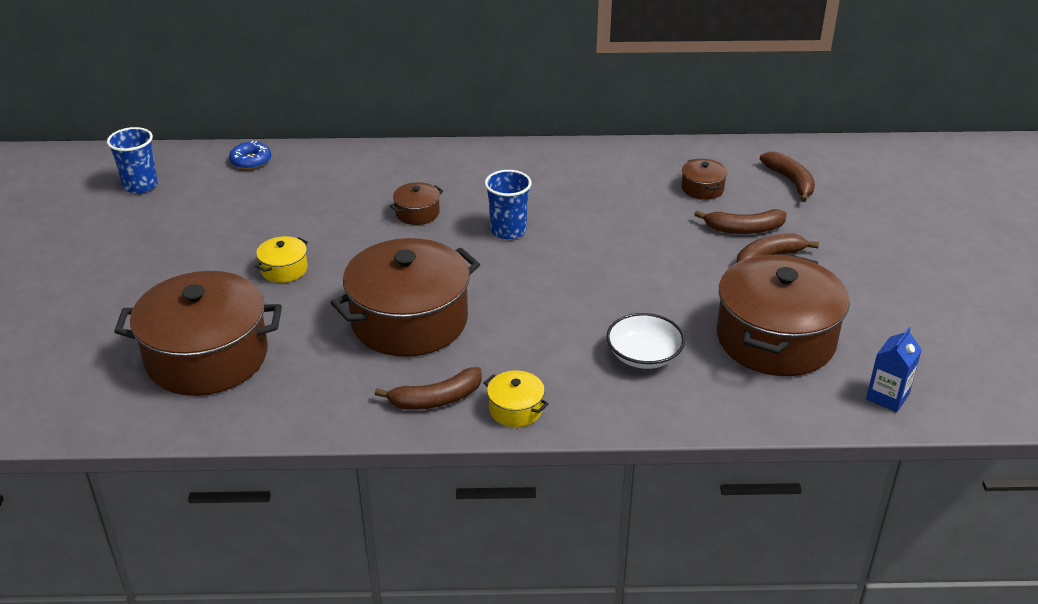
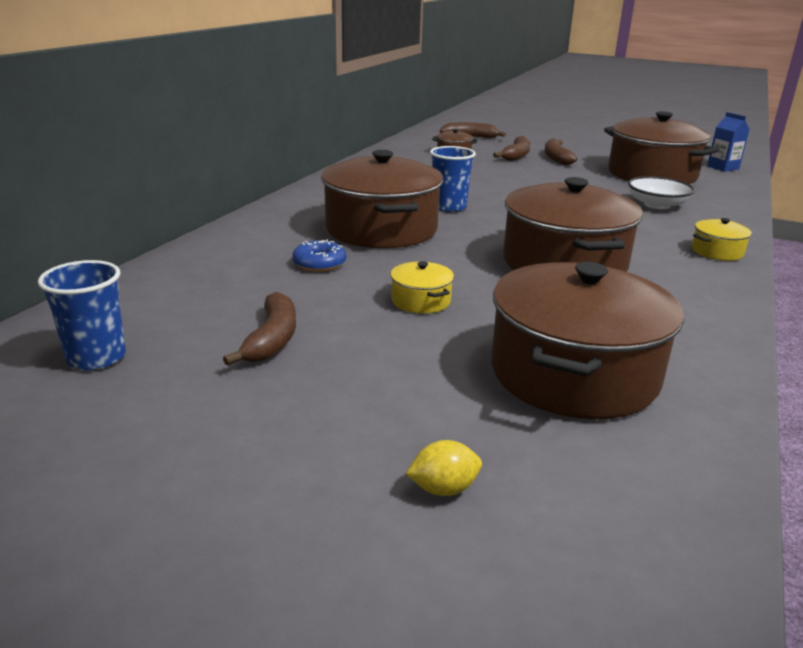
camera: 65 degrees left, 10 degrees down
(60, 334) = (443, 489): none -> yellow lemon
(251, 161) = (157, 280): blue donut -> blue donut (319, 263)
(417, 213) = (381, 229): brown pot -> brown pot, size x2.36
(436, 399) = (695, 275): brown banana -> brown banana (272, 339)

